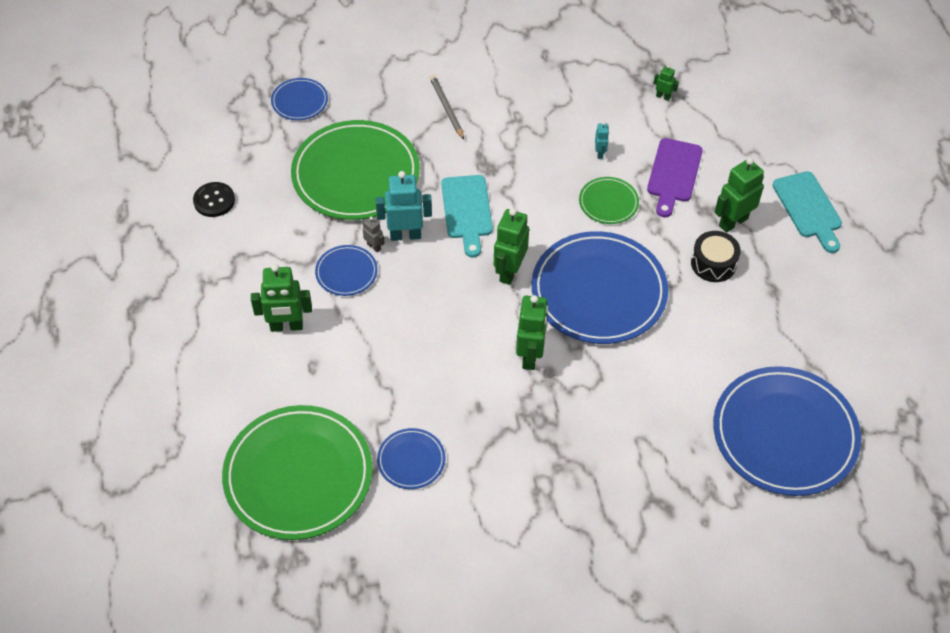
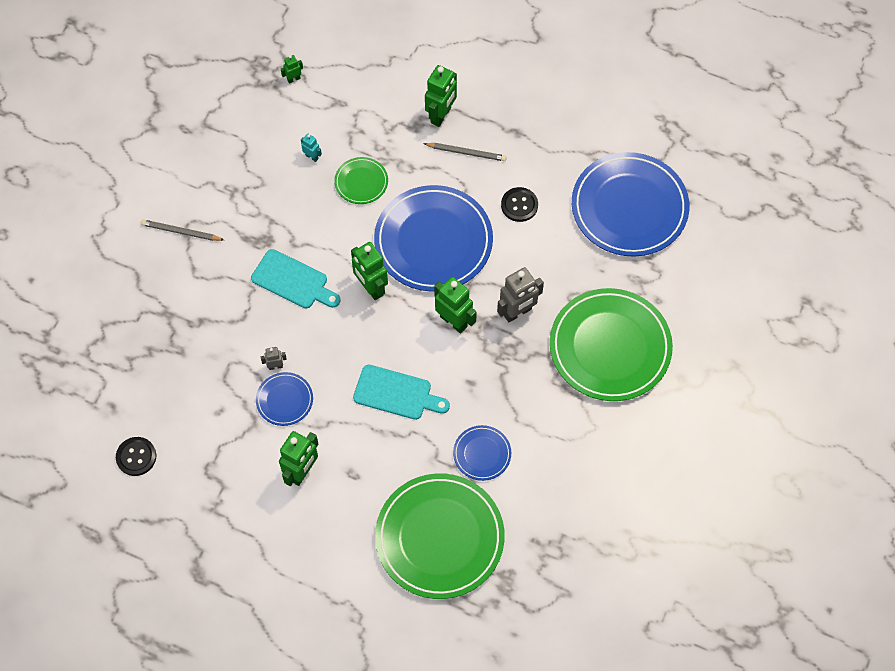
camera: 55 degrees left, 10 degrees up
(300, 101) = (83, 334): blue plate -> none
(356, 174) = (194, 337): green plate -> green plate (610, 347)
(405, 235) = (282, 337): turquoise robot -> none
(584, 403) = (517, 312): none -> grey robot
(673, 174) = (370, 122): purple cutting board -> none
(699, 338) = (519, 205): none -> black button
(713, 263) = (466, 153): black drum -> grey pencil
(733, 222) = (441, 115): green robot -> green robot turned 150 degrees counterclockwise
(808, 208) = (467, 61): turquoise cutting board -> turquoise cutting board (396, 393)

